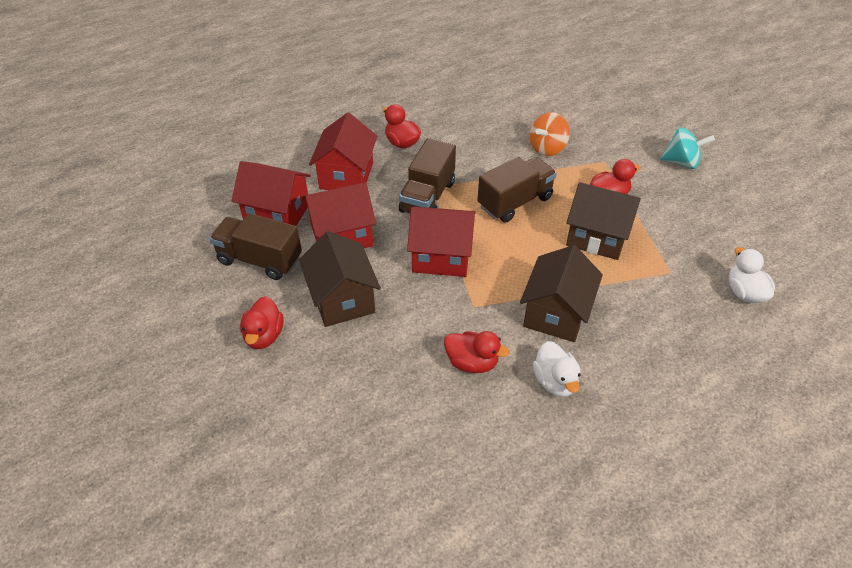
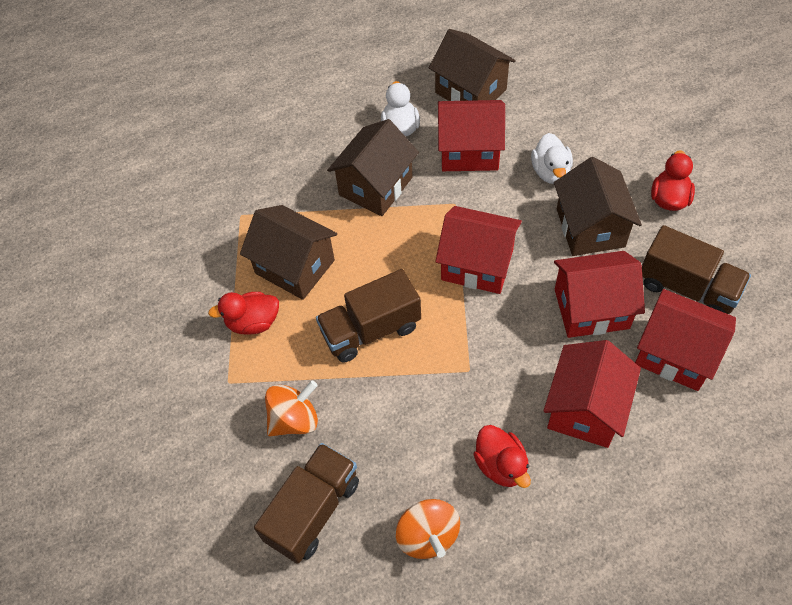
camera: 165 degrees left, 10 degrees up
(427, 197) = (479, 354): brown truck -> brown truck (313, 510)
(441, 110) = (428, 536): none -> orange spinning top
(472, 362) = (469, 151): red duck -> red house
(488, 442) = (470, 91): none -> brown house
(681, 162) = (131, 365): turquoise spinning top -> none
(744, 293) = (183, 184): white duck -> white duck (550, 172)

